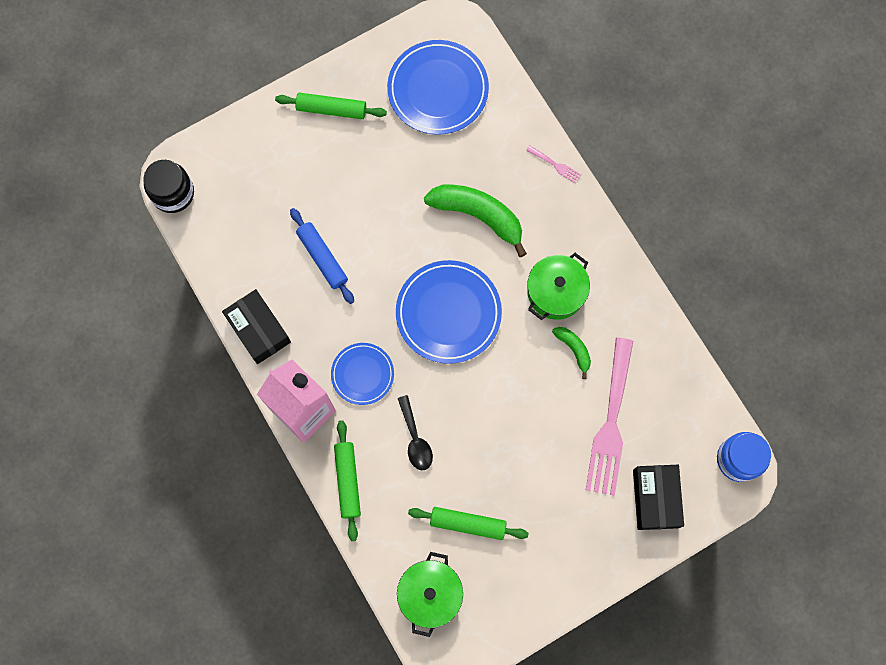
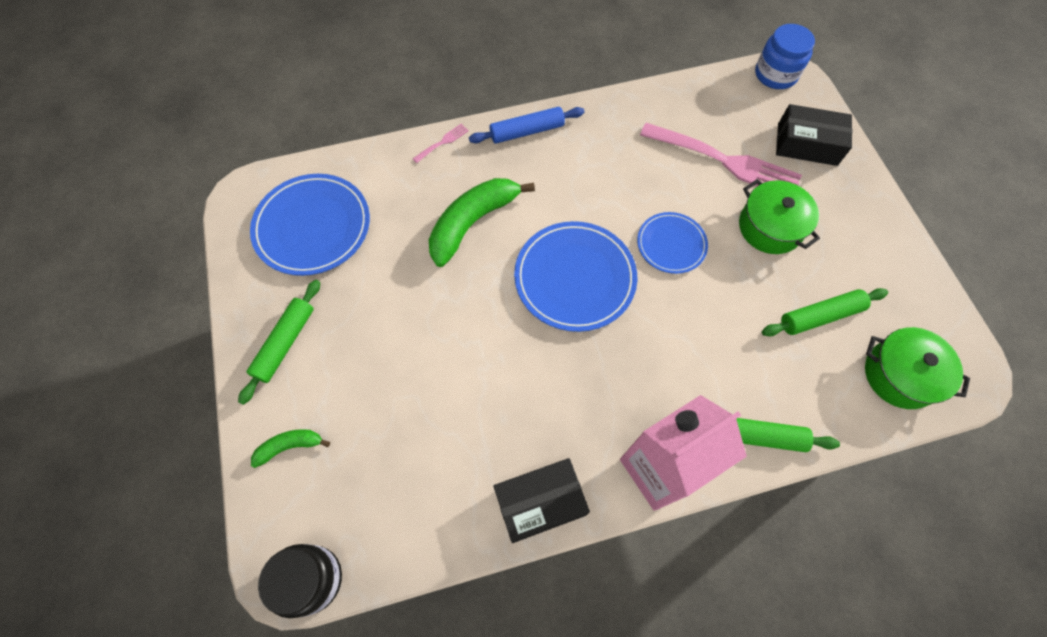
camera: 75 degrees left, 10 degrees down
(323, 258) = (469, 398): blue rolling pin -> blue rolling pin (527, 131)
(362, 374) = (626, 387): blue plate -> blue plate (671, 244)
(415, 439) = (715, 347): black spoon -> none
(467, 524) = (820, 316): green rolling pin -> green rolling pin turned 45 degrees clockwise
(556, 292) = (578, 174): green pot -> green pot (770, 227)
(573, 349) = (643, 174): green banana -> green banana (290, 446)

